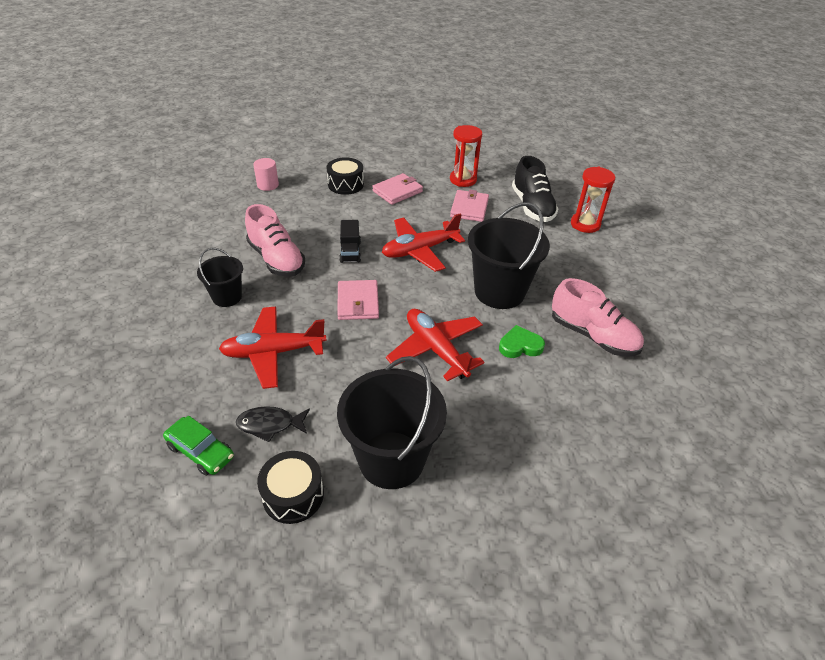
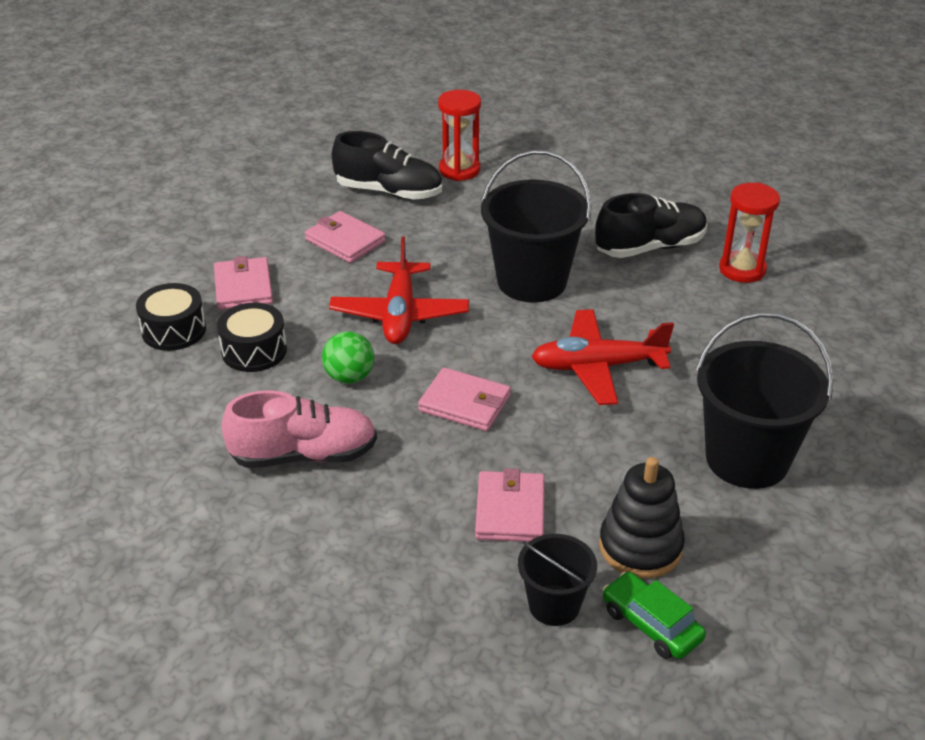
camera: 60 degrees left, 5 degrees down
(200, 451) = (651, 624): green car -> green car turned 105 degrees counterclockwise
(227, 297) = (354, 531): black bucket -> black bucket (554, 605)
(268, 185) = (88, 413): pink cylinder -> none
(270, 425) = (640, 547): black fish -> black stacking toy
(273, 352) = (510, 510): red plane -> pink wallet
(293, 495) = (760, 554): black drum -> black drum (254, 351)
(350, 252) = (349, 377): black truck -> green ball
(463, 180) = (274, 221): red hourglass -> red hourglass (742, 269)
(520, 346) = (632, 302): green heart -> none
(592, 336) = (650, 247): pink shoe -> black shoe

